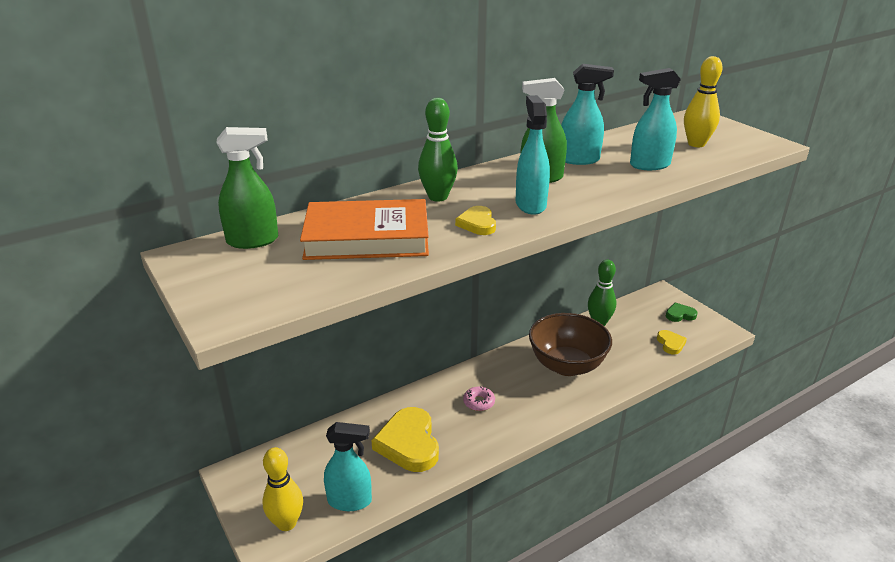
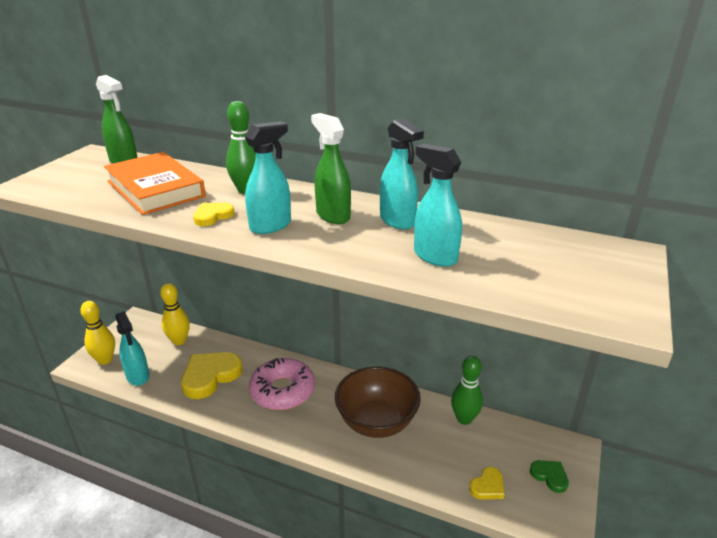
camera: 55 degrees right, 0 degrees up
(479, 402) = (282, 391): pink donut -> pink donut, size x2.25
(696, 144) = (538, 269): yellow bowling pin -> yellow bowling pin (179, 341)

